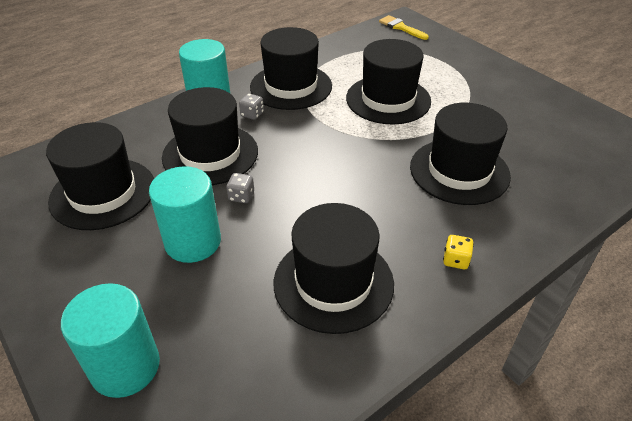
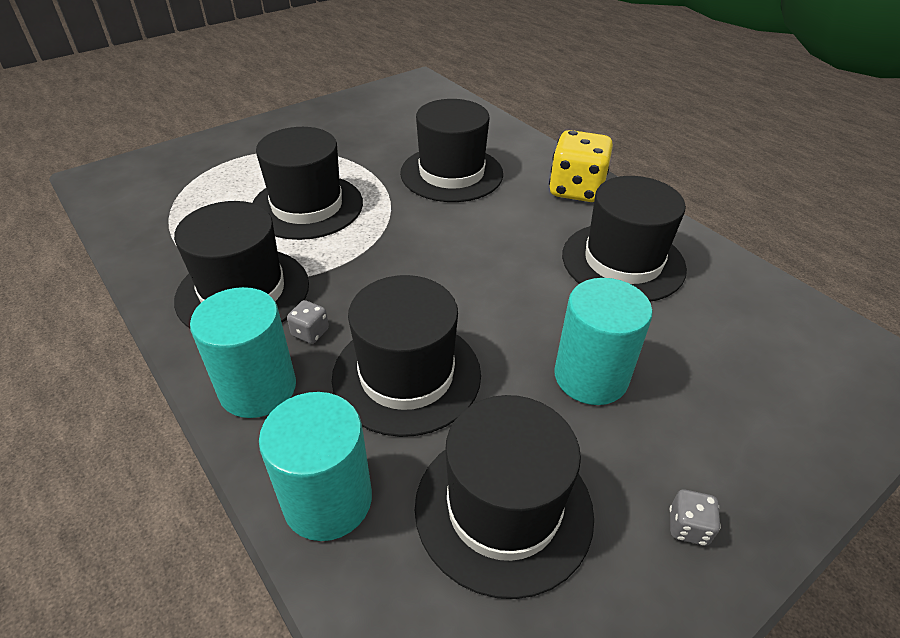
camera: 90 degrees left, 0 degrees up
(125, 367) = (789, 416): turquoise cylinder -> turquoise cylinder (328, 500)
(241, 196) = (500, 335): grey dice -> grey dice (688, 527)
(401, 27) = (120, 181): yellow brush -> none
(455, 260) = (576, 190): yellow dice -> yellow dice, size x2.26

